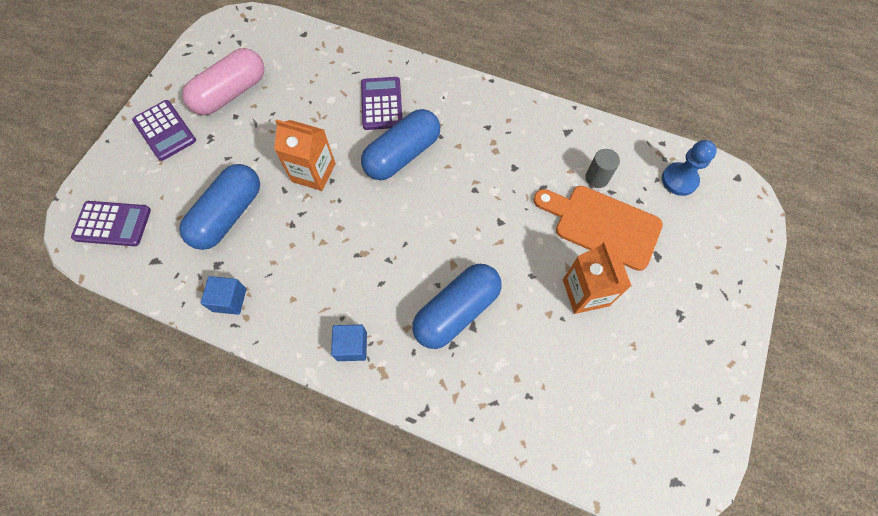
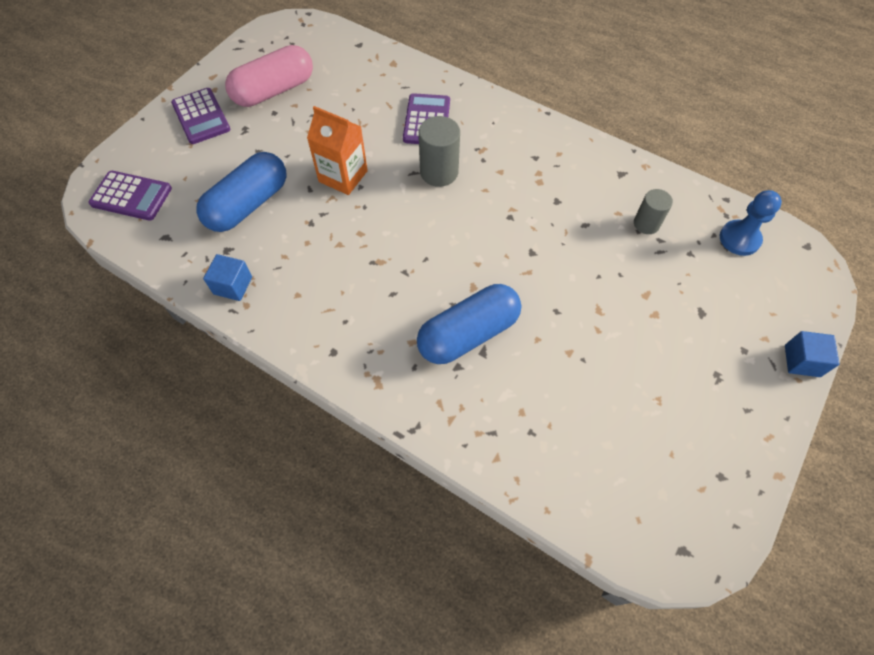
camera: 10 degrees right, 5 degrees down
(352, 346) = (350, 350): blue cube -> blue cube (802, 361)
(402, 155) = (439, 172): blue capsule -> grey cylinder
(585, 292) = (614, 337): orange carton -> none
(602, 225) = (644, 272): orange cutting board -> none

